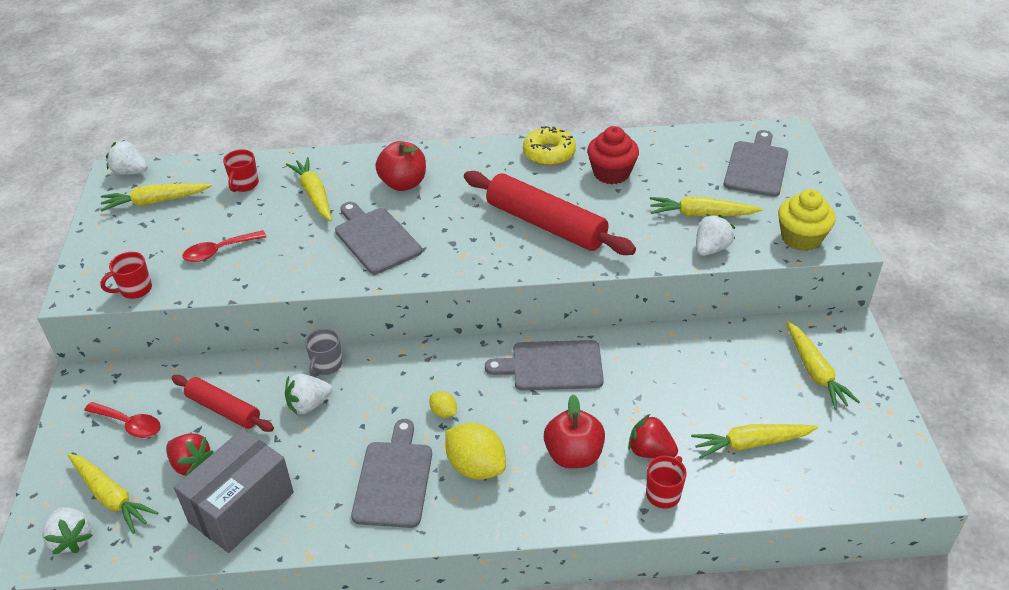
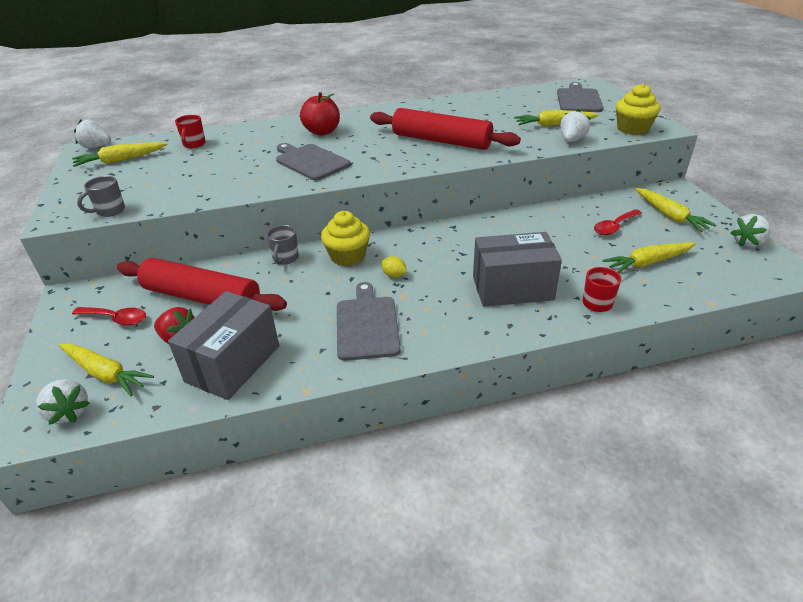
camera: 10 degrees left, 5 degrees down
(135, 289) = (110, 211): red mug -> grey mug
(219, 251) = (181, 181): red spoon -> red spoon (614, 227)
(223, 409) = (202, 297): red rolling pin -> red rolling pin, size x1.68
(309, 404) = (277, 285): white strawberry -> white strawberry (747, 243)
(314, 195) = (252, 144): yellow carrot -> none
(398, 374) = (347, 256): none -> yellow cupcake
(476, 467) = (434, 306): yellow lemon -> none
(549, 153) = (426, 107): yellow donut -> none
(552, 366) = (470, 236): grey cutting board -> none
(573, 455) = (512, 288): red apple -> grey box
(611, 173) = (477, 112): red cupcake -> none
(650, 451) = (573, 277): red strawberry -> none

